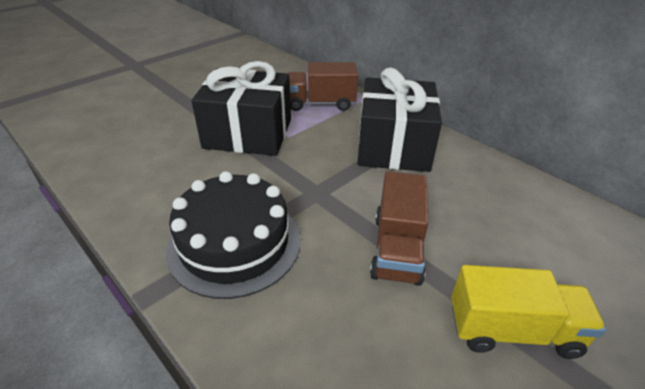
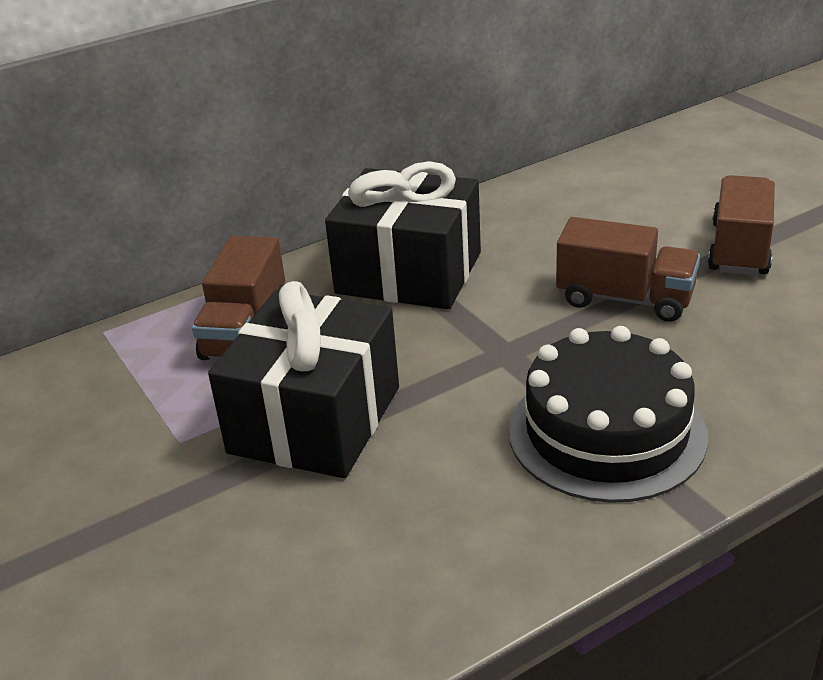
camera: 75 degrees left, 5 degrees down
(512, 330) = (739, 249): yellow truck -> brown truck

